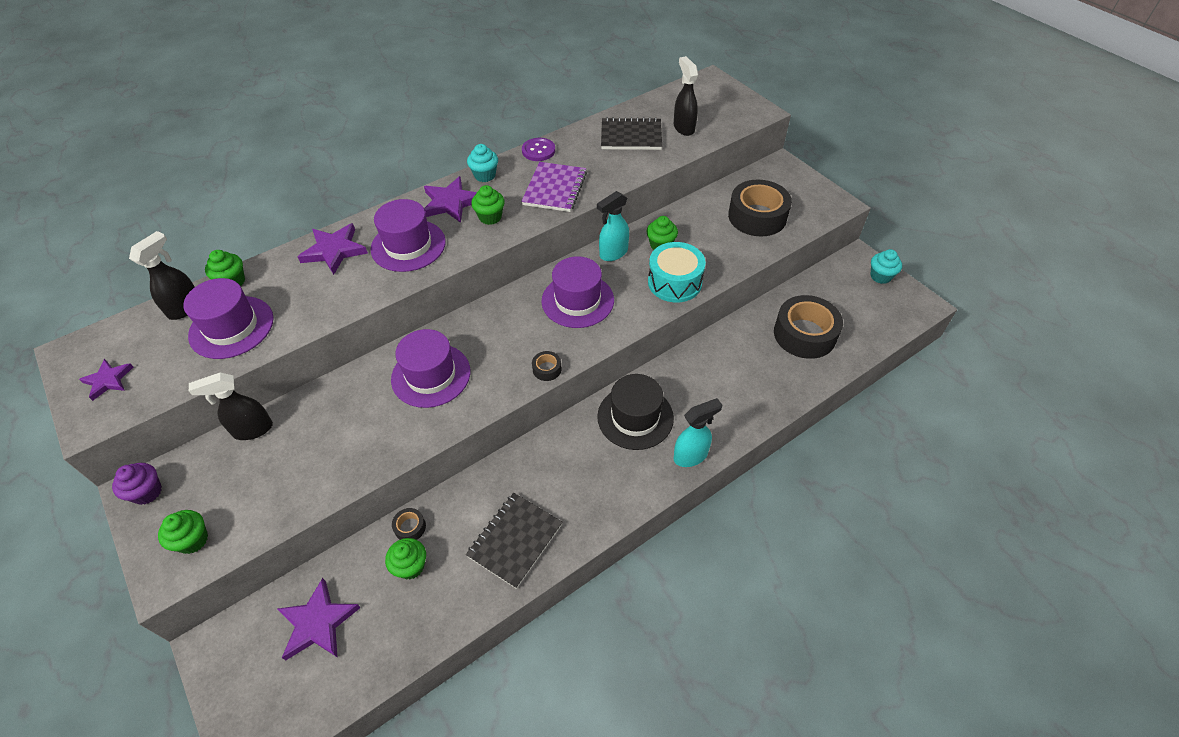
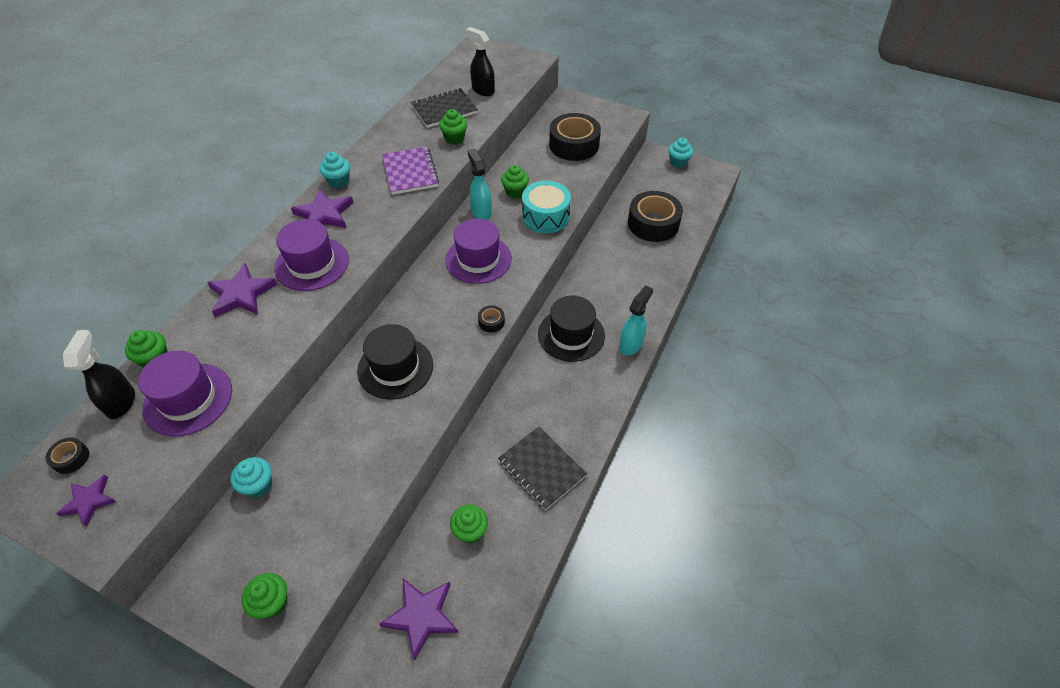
camera: 30 degrees left, 0 degrees up
(147, 492) = (190, 588): purple cupcake -> none
(252, 430) = (258, 485): black spray bottle -> turquoise cupcake
(410, 527) = (448, 502): black tape -> black tape (71, 458)
(431, 375) = (395, 368): purple hat -> black hat
(490, 217) = (370, 214): green cupcake -> green cupcake (454, 138)
(515, 540) = (541, 469): black notebook -> black notebook turned 45 degrees counterclockwise
(538, 151) = (372, 146): purple button -> none
(613, 253) = (481, 212): turquoise spray bottle -> turquoise spray bottle turned 135 degrees clockwise

